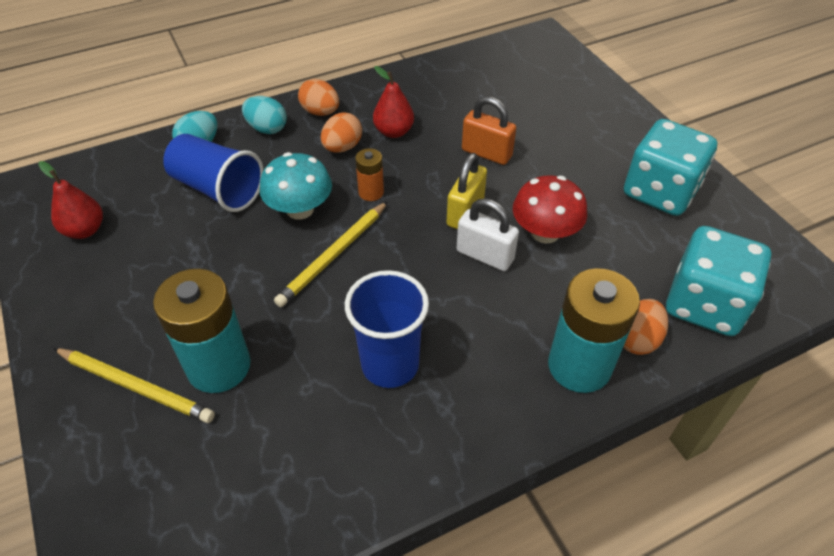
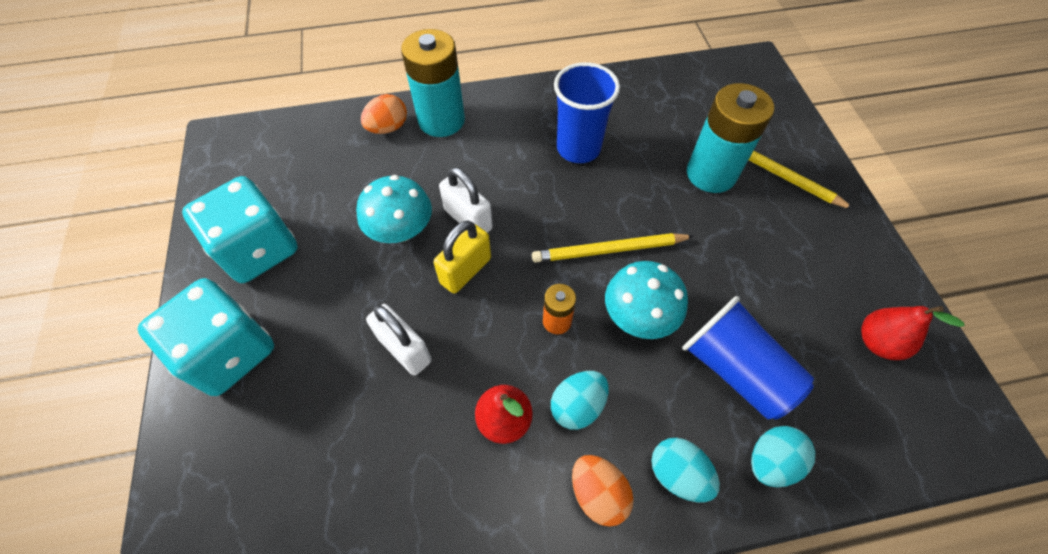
camera: 165 degrees left, 10 degrees up
(333, 256) = (609, 250): yellow pencil -> yellow pencil turned 150 degrees counterclockwise
(342, 147) = (577, 406): orange egg -> turquoise egg
(486, 153) = (404, 349): orange padlock -> white padlock
(545, 232) = (401, 230): red mushroom -> turquoise mushroom
(704, 304) = (317, 140): turquoise dice -> turquoise dice (230, 352)

